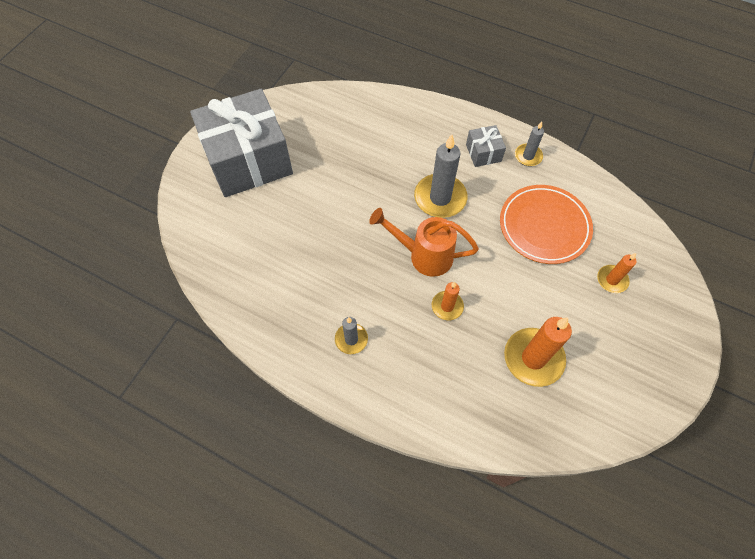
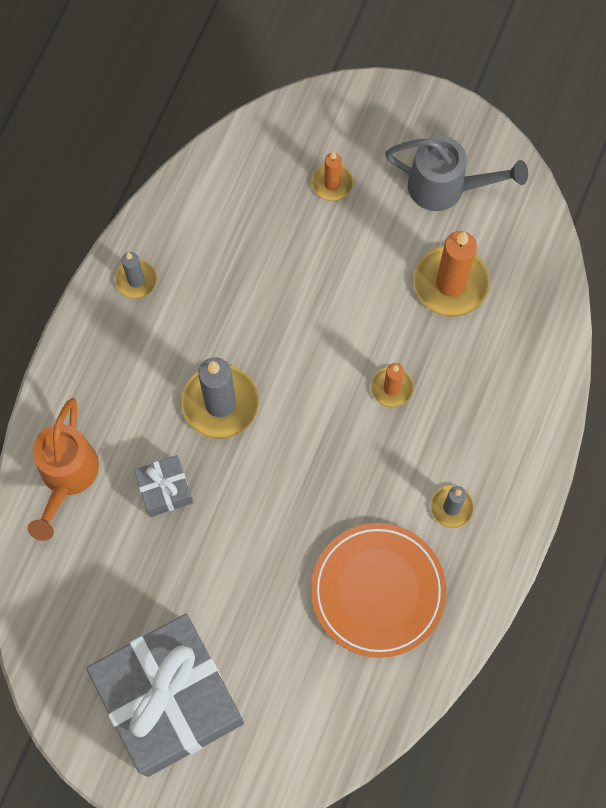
camera: 95 degrees left, 10 degrees up
(423, 255) = (317, 422): orange watering can -> orange watering can (66, 477)
(483, 153) = (134, 343): grey gift -> grey gift (165, 490)
(544, 226) = (257, 263): orange plate -> orange plate (378, 591)
(617, 364) = (447, 188): none -> grey watering can

